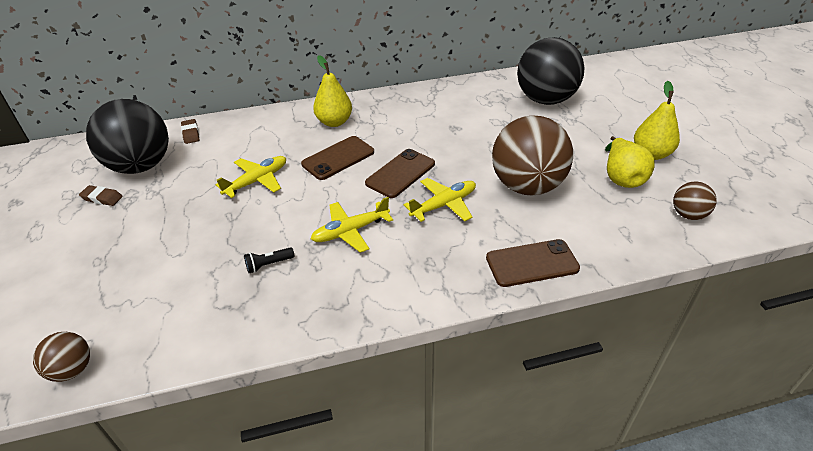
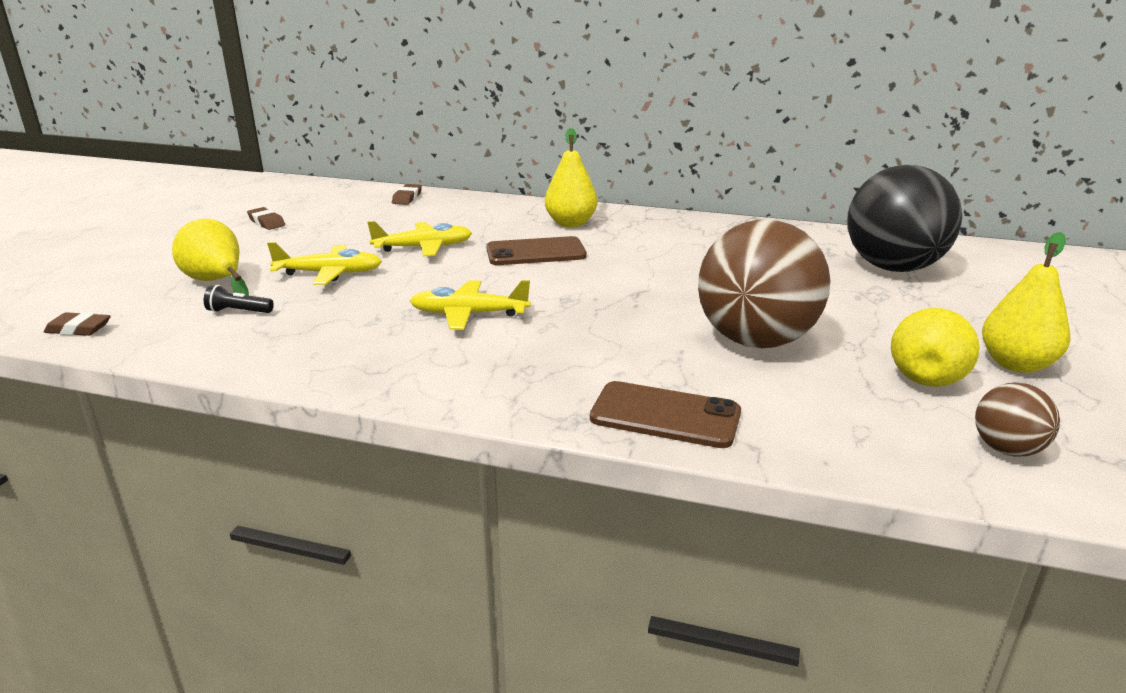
camera: 30 degrees right, 15 degrees down
(72, 369) = (79, 329): brown ball -> brown eraser
(134, 275) = (217, 282): none -> yellow pear
(141, 166) = (330, 209): black ball -> none
(268, 264) = (346, 313): black flashlight -> black flashlight (238, 311)
(400, 173) = (594, 283): brown phone -> none
(443, 205) = (613, 325): yellow plane -> yellow plane (329, 273)

